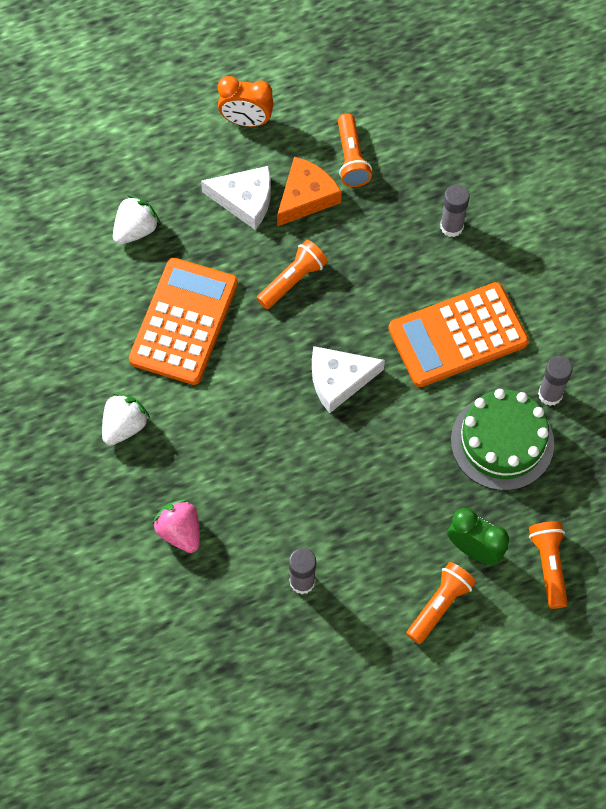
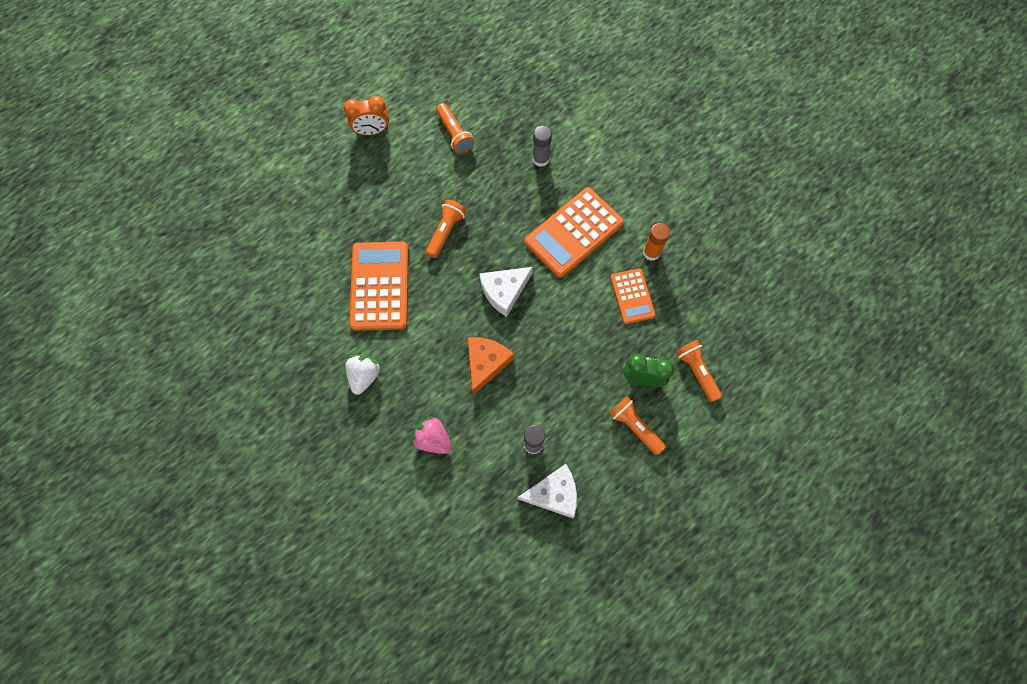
camera: 20 degrees left, 5 degrees up
(135, 230) = (321, 232): white strawberry -> none
(245, 200) = (391, 186): white cheese -> white cheese (554, 494)
(306, 197) = (433, 170): orange cheese -> orange cheese (486, 363)
(439, 605) = (634, 427): orange flashlight -> orange flashlight turned 60 degrees counterclockwise
(502, 442) = (632, 296): green cake -> orange calculator
(550, 394) = (651, 252): grey glue stick -> orange glue stick

